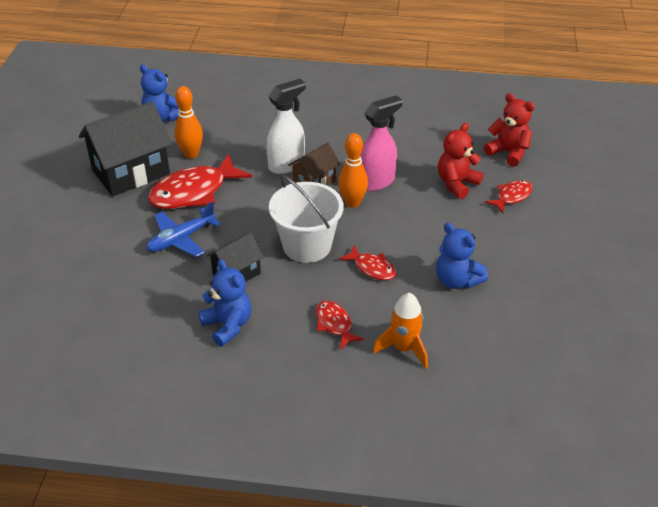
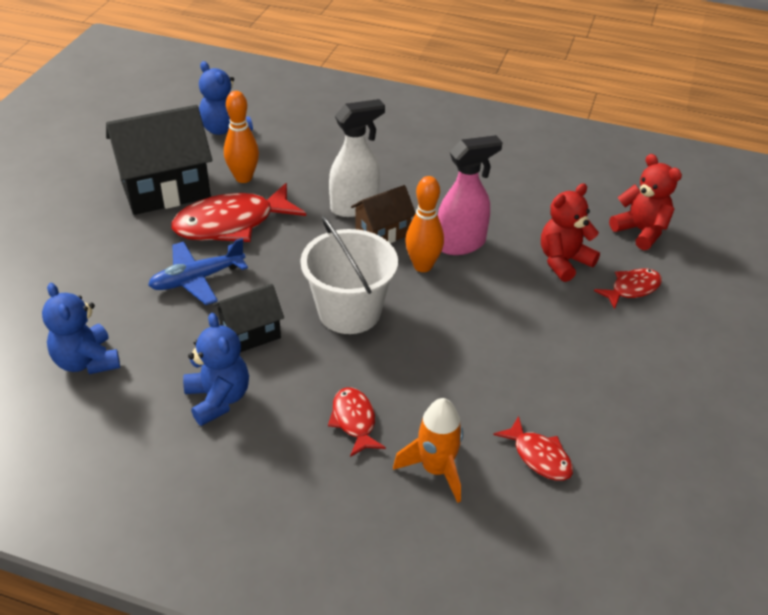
camera: 10 degrees right, 0 degrees up
(372, 268) = (424, 354): red fish -> red fish (539, 456)
(457, 280) = (531, 388): blue teddy bear -> blue teddy bear (86, 361)

